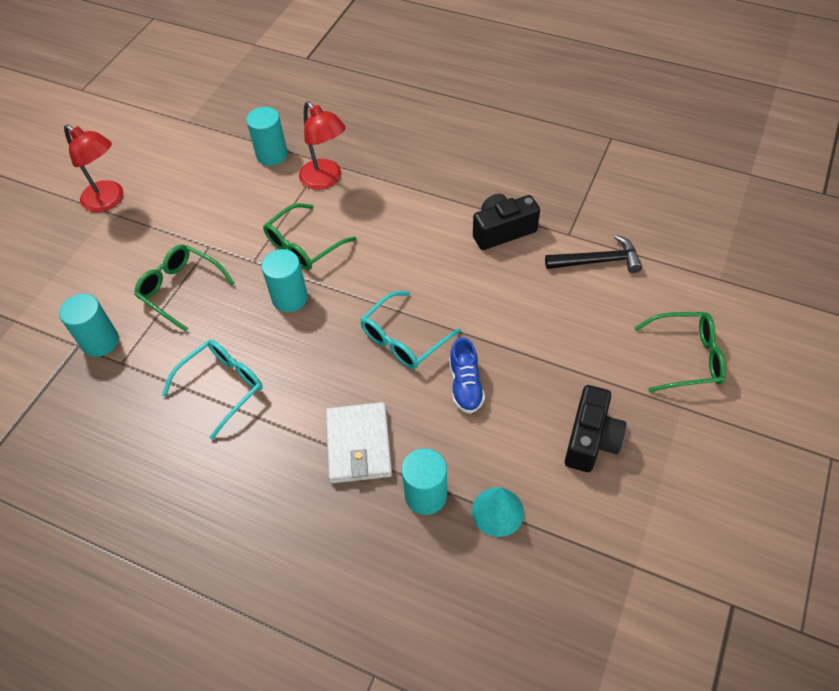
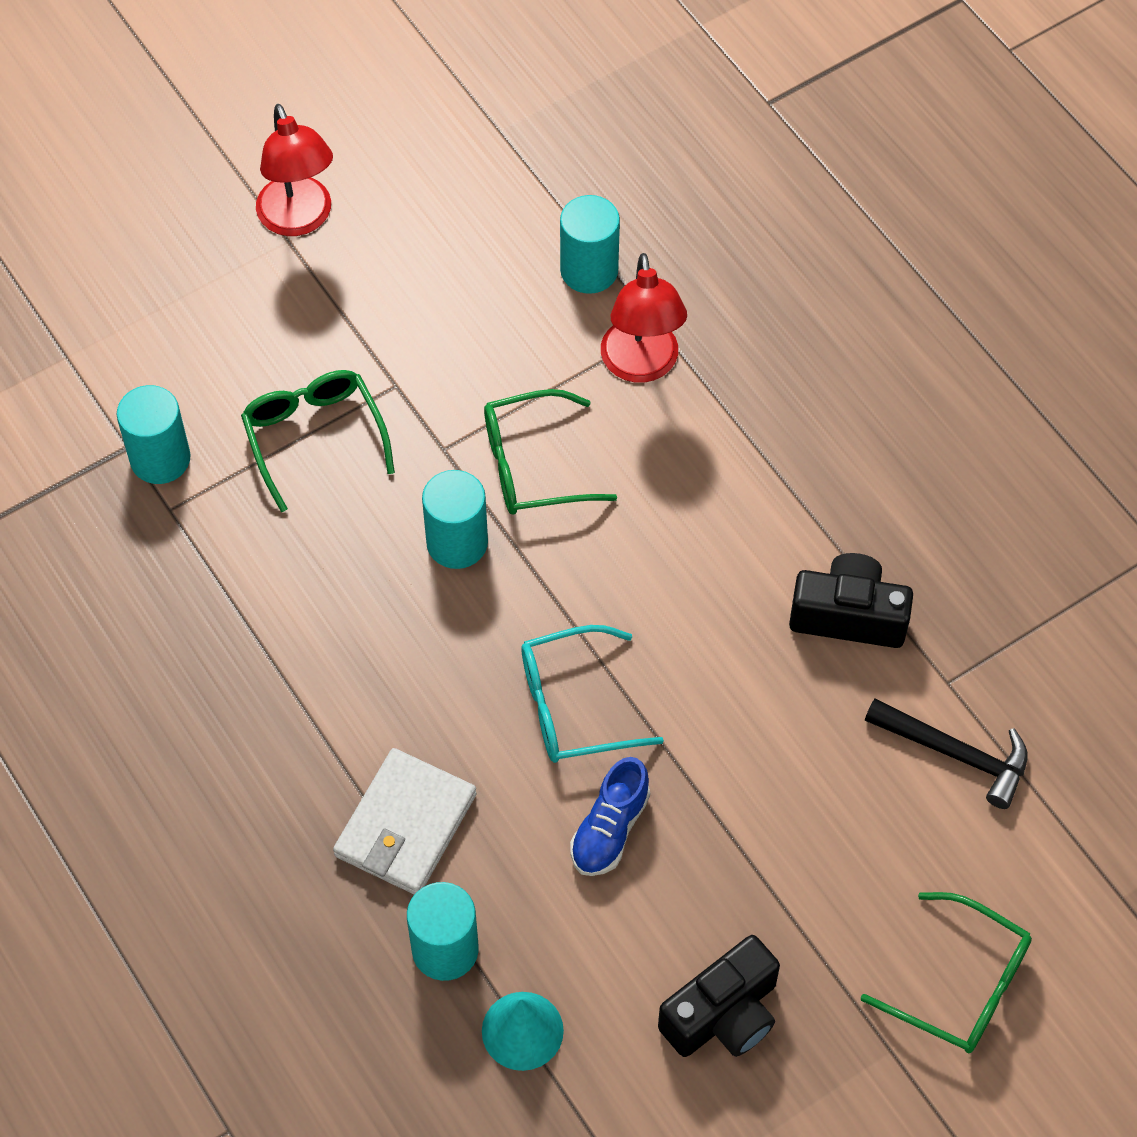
camera: 30 degrees right, 5 degrees up
(222, 387) = (280, 629): turquoise glasses -> none

